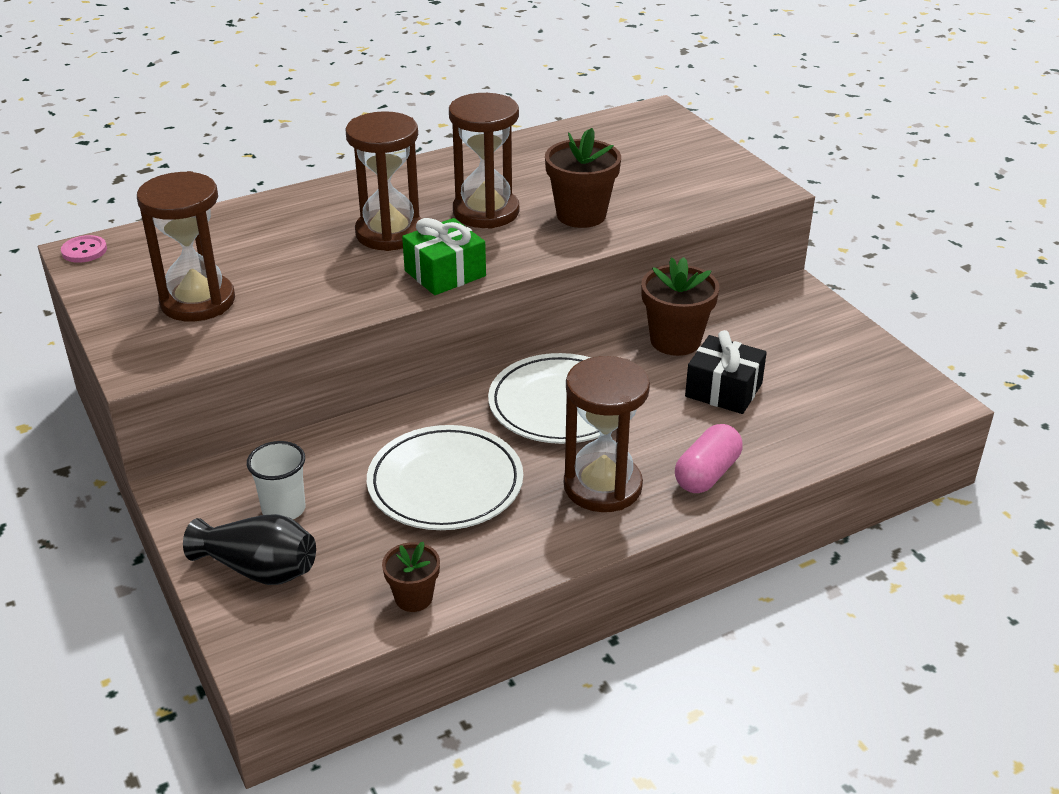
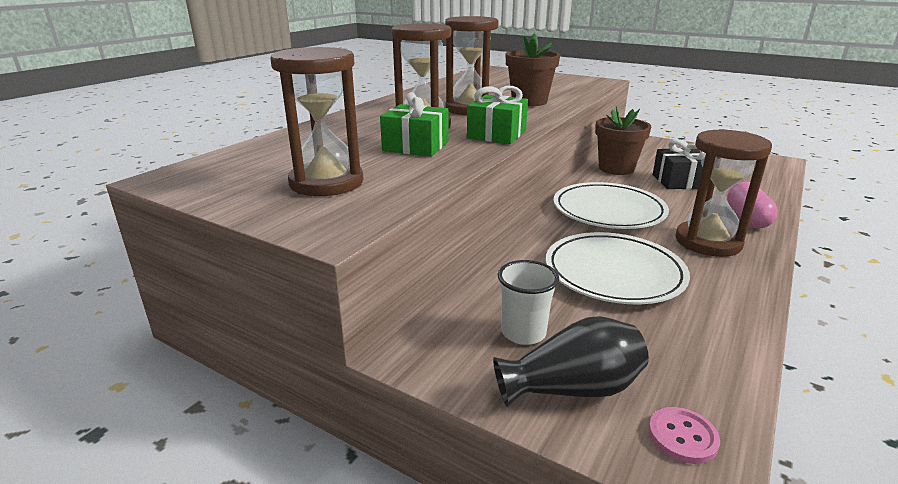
camera: 30 degrees left, 10 degrees down
(84, 251) = (165, 178): pink button -> pink button (682, 437)
(337, 269) = (415, 146): none -> green gift
(413, 598) = (723, 356): brown flower pot -> none

